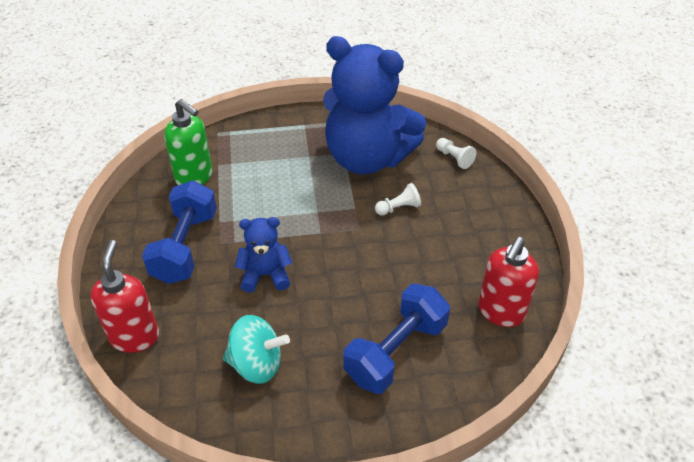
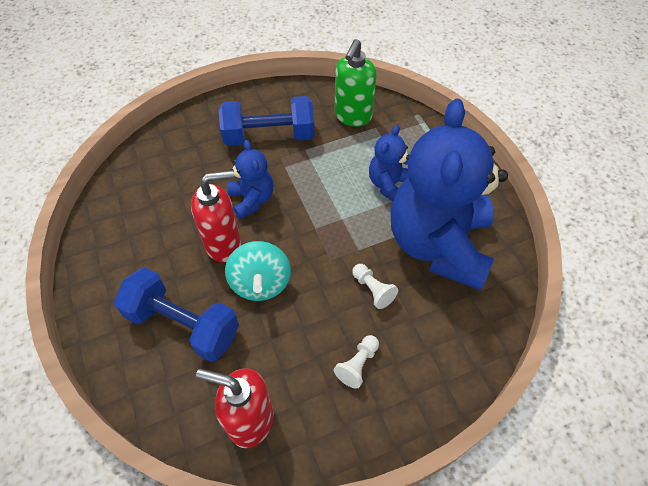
camera: 75 degrees right, 10 degrees up
(135, 336) = (172, 135): red soap dispenser -> red soap dispenser (224, 244)
(257, 364) = (156, 220): turquoise spinning top -> turquoise spinning top (260, 283)
(292, 172) = (389, 185): none -> blue teddy bear
(454, 158) = (477, 334): white pawn -> white pawn (357, 365)

